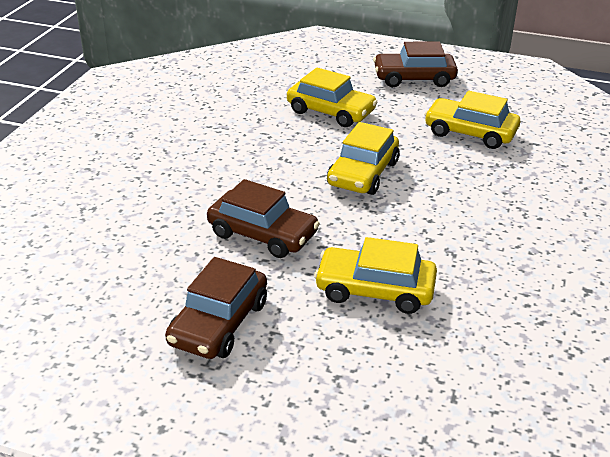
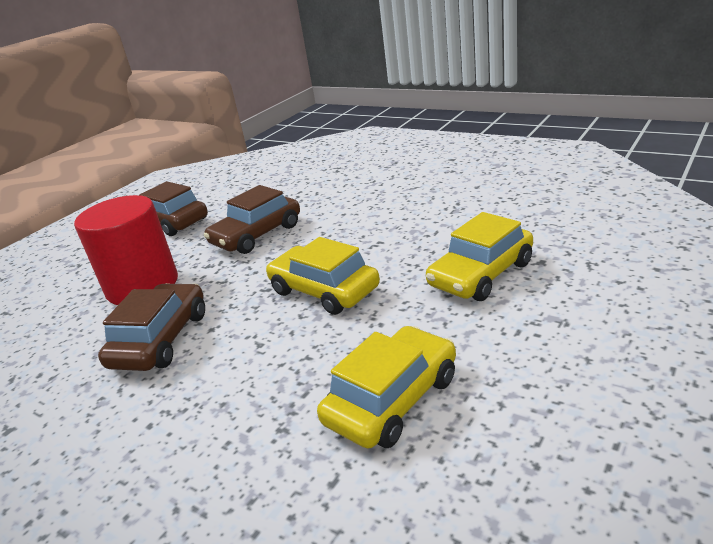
camera: 110 degrees right, 5 degrees down
(375, 290) = (142, 285): yellow car -> red cylinder
(414, 78) = (603, 363): brown car -> brown car (161, 339)

